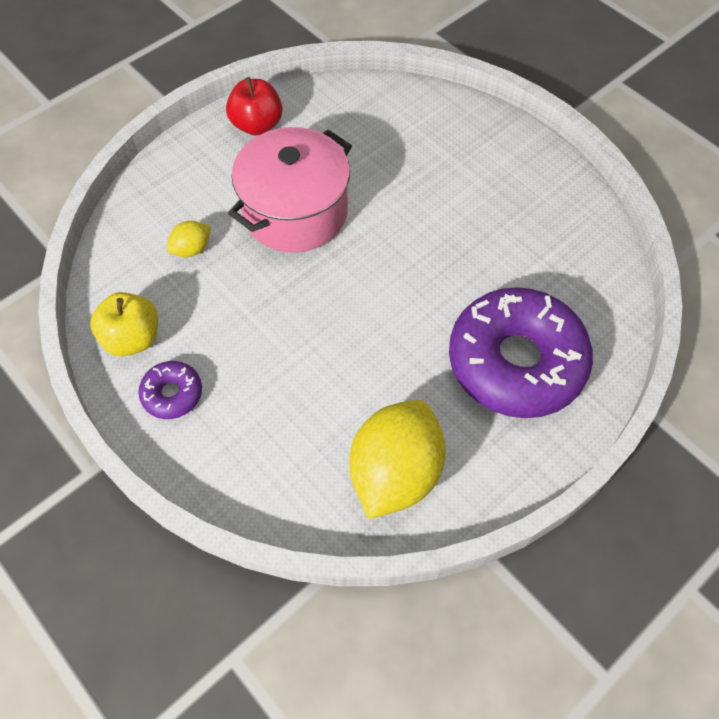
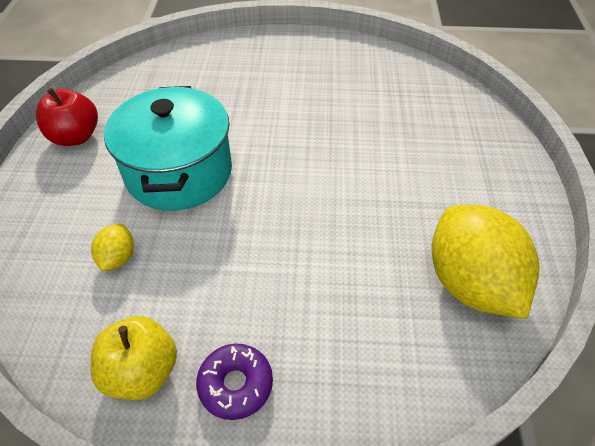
camera: 45 degrees left, 10 degrees down
(295, 212) = (179, 172): pink pot -> turquoise pot
(516, 362) = (443, 155): purple donut -> none

